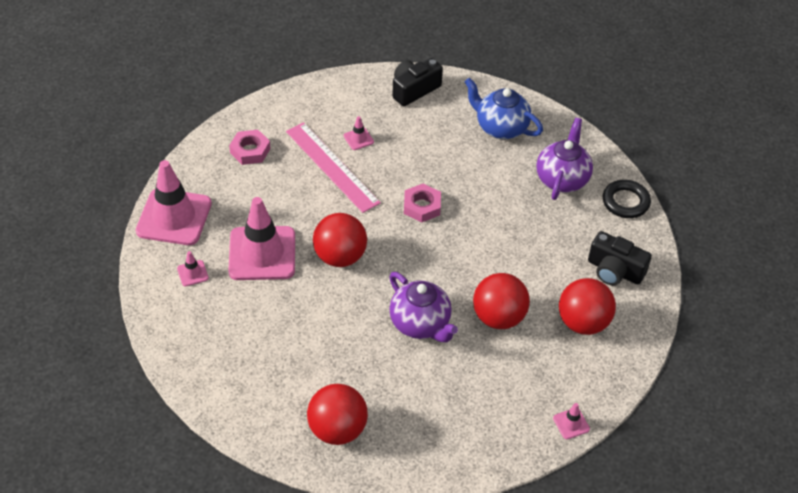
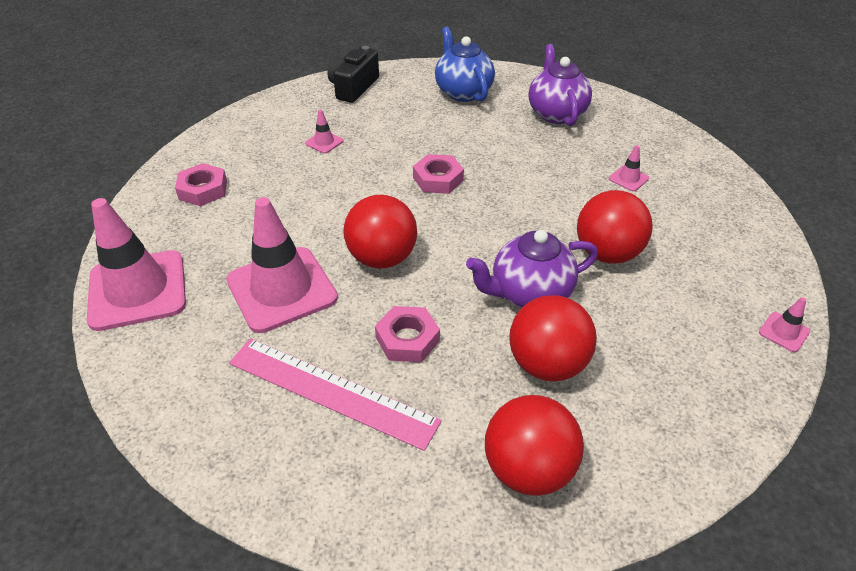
camera: 25 degrees left, 5 degrees down
(192, 273) = (198, 347): pink traffic cone -> pink traffic cone (628, 178)
(320, 322) = (407, 339): none -> pink nut
(332, 167) = (311, 175): pink ruler -> pink ruler (331, 392)
(420, 324) = (529, 293): purple teapot -> purple teapot turned 135 degrees clockwise
(501, 127) = (463, 92): blue teapot -> blue teapot turned 60 degrees clockwise
(583, 322) = (693, 226): red ball -> red ball (547, 364)
(614, 270) = (676, 169): black camera -> none
(625, 202) = (629, 113): black ring -> none

